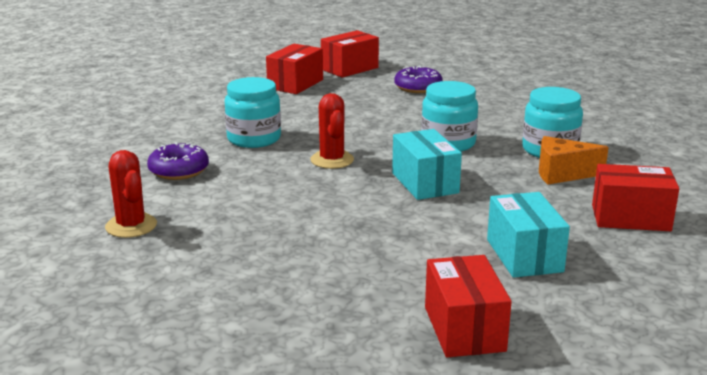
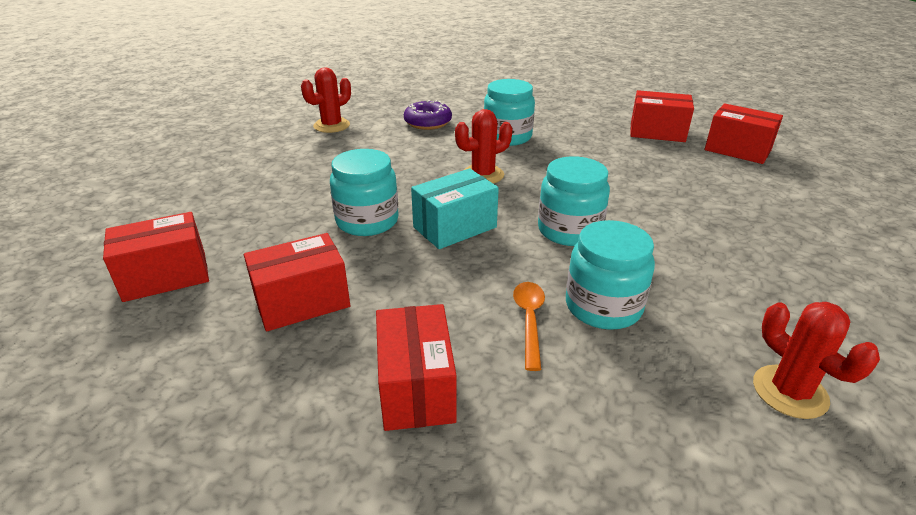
camera: 75 degrees right, 10 degrees up
(396, 219) = (367, 221): none -> turquoise jar
(418, 87) = (727, 194): purple donut -> none
(524, 255) = (302, 302): turquoise box -> red box
(562, 174) = (529, 320): orange cheese -> orange spoon
(631, 123) = (790, 392): none -> red cactus

